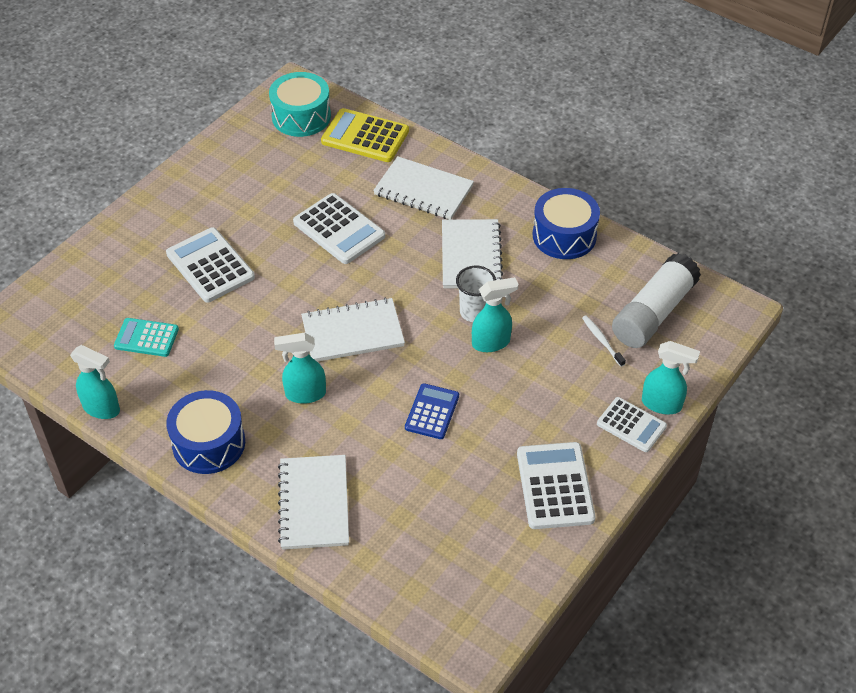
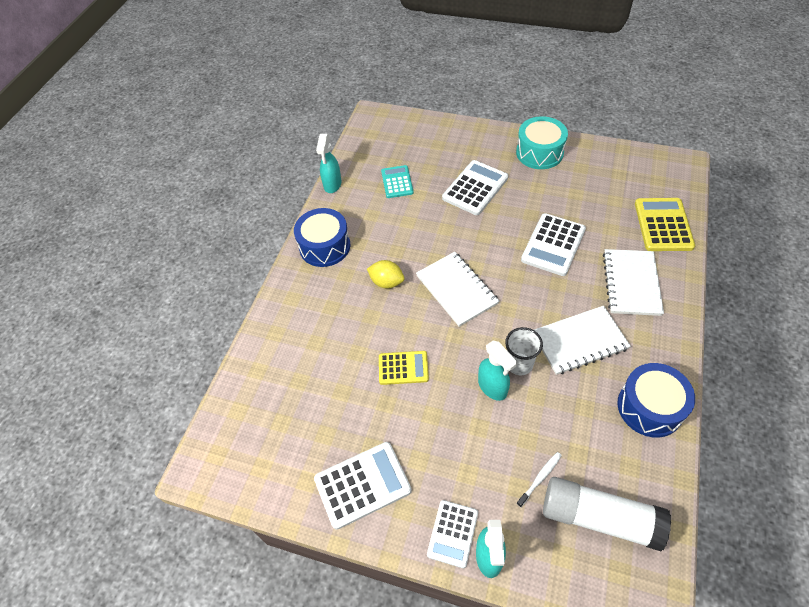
camera: 75 degrees right, 5 degrees up
(301, 116) = (654, 180): turquoise drum -> turquoise drum (539, 152)
(305, 394) = (386, 282): turquoise spray bottle -> yellow lemon
(314, 503) = (294, 322): white notebook -> none
(432, 412) = (403, 368): blue calculator -> yellow calculator

